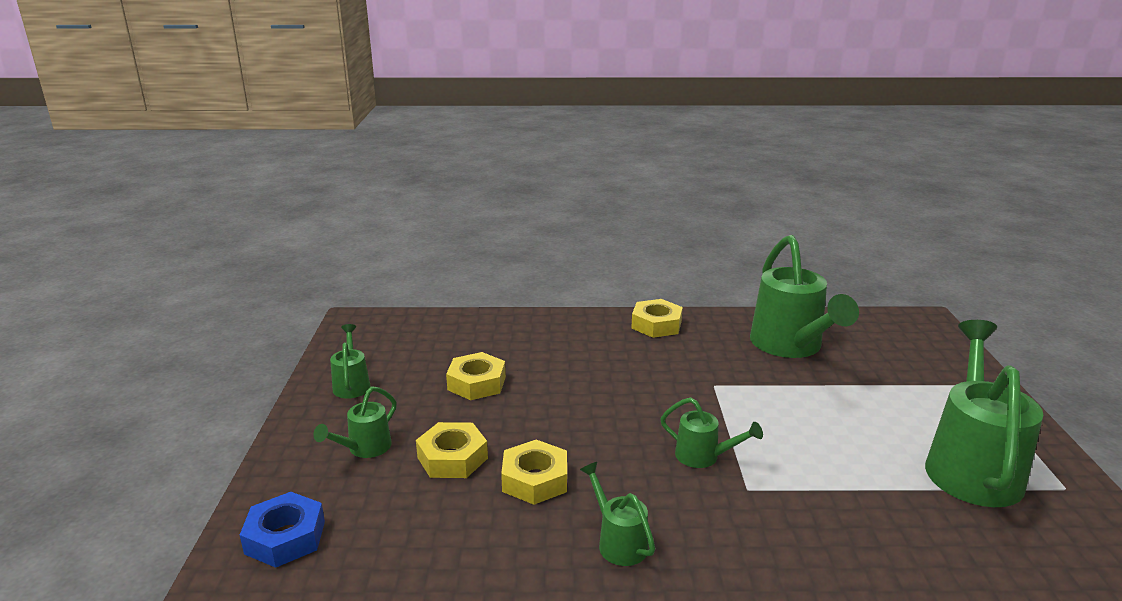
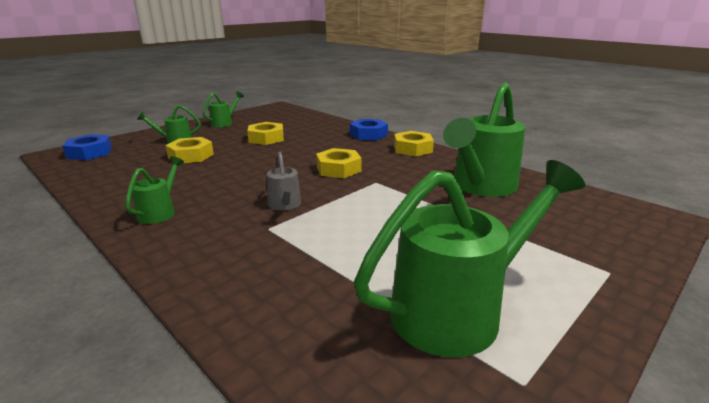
camera: 45 degrees right, 0 degrees up
(535, 480) = (195, 176): yellow nut -> yellow nut (338, 169)
(574, 323) = (368, 134): none -> blue nut
(703, 456) = (285, 205): green watering can -> grey watering can

